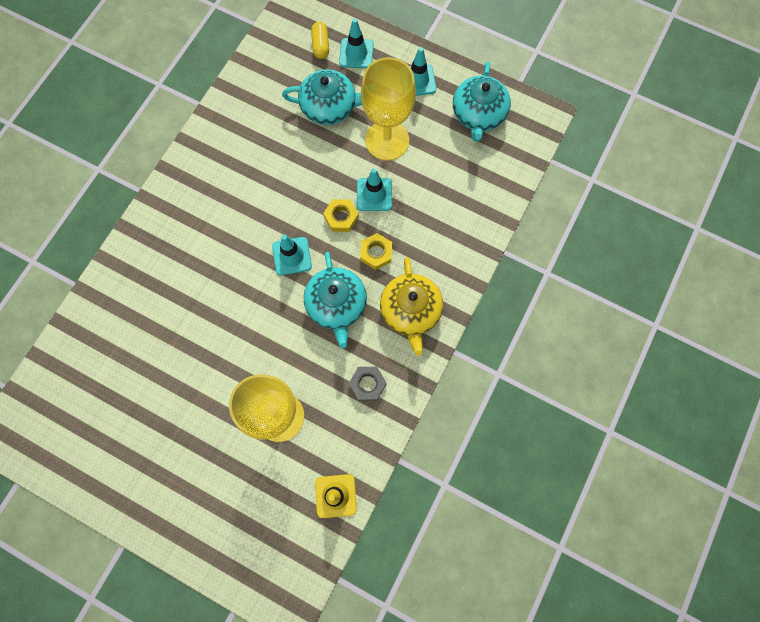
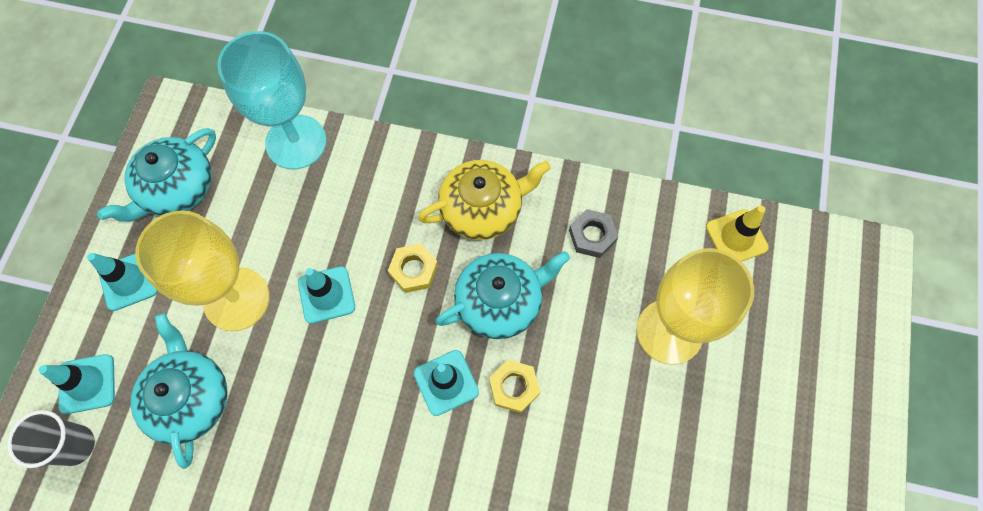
camera: 105 degrees left, 5 degrees down
(321, 45) = (76, 445): yellow capsule -> grey cup
(341, 217) = (371, 330): yellow nut -> yellow nut (514, 387)
(478, 114) = (176, 188): turquoise teapot -> turquoise teapot turned 135 degrees clockwise
(497, 194) = (296, 142): none -> turquoise goblet

